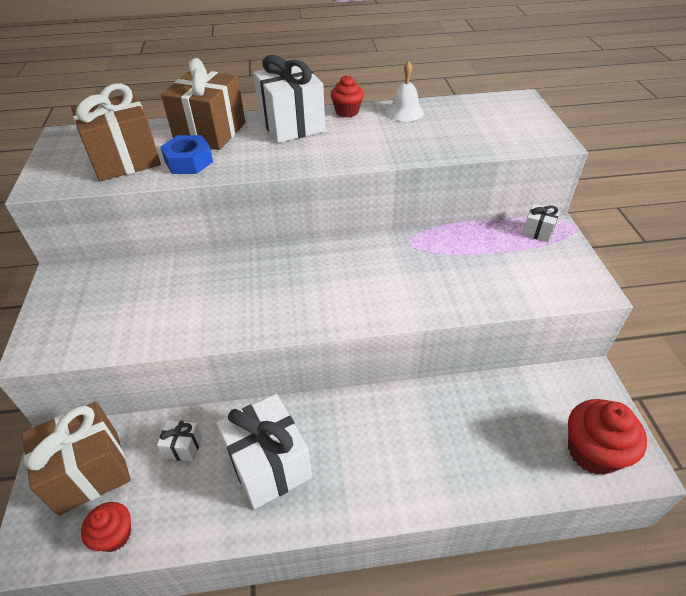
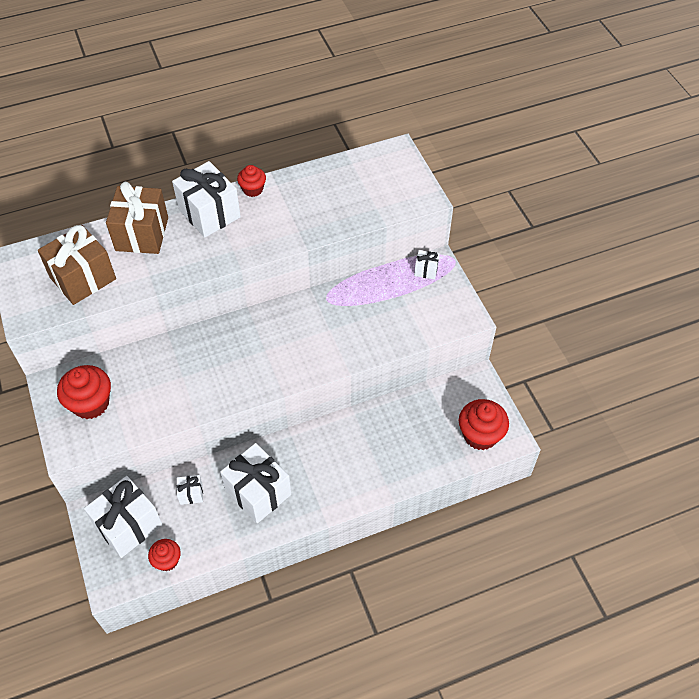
camera: 15 degrees left, 10 degrees up
(89, 471) = (128, 525): brown gift -> white gift
(90, 304) = (91, 403): none -> red cupcake
(189, 162) = (138, 271): blue nut -> none
(404, 112) = (302, 182): white bell -> none

